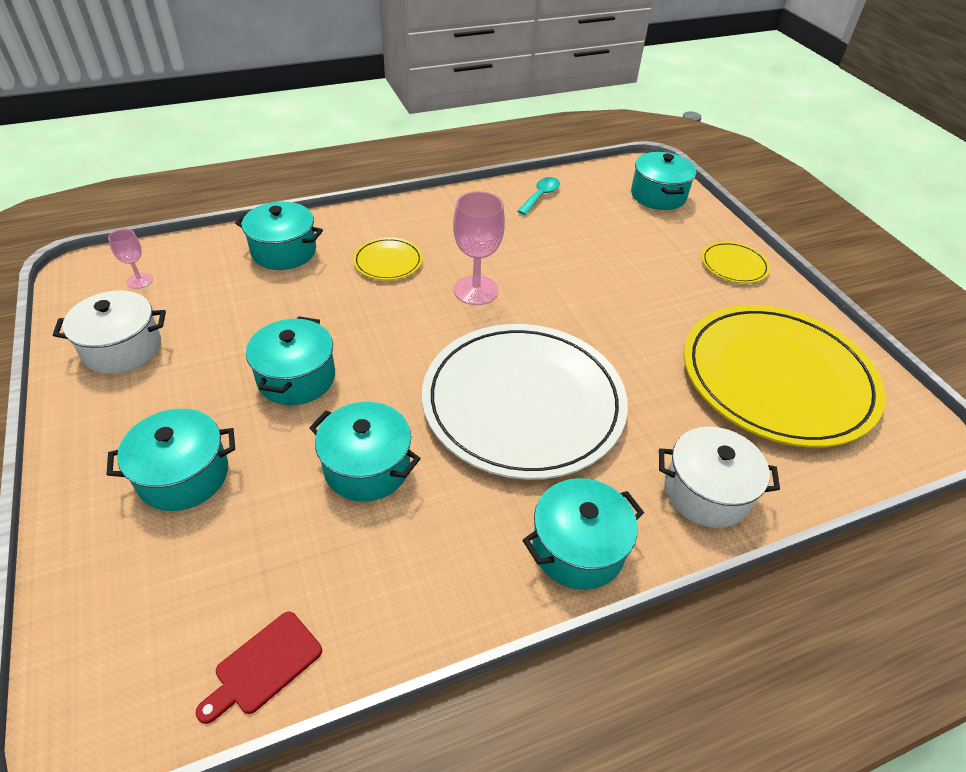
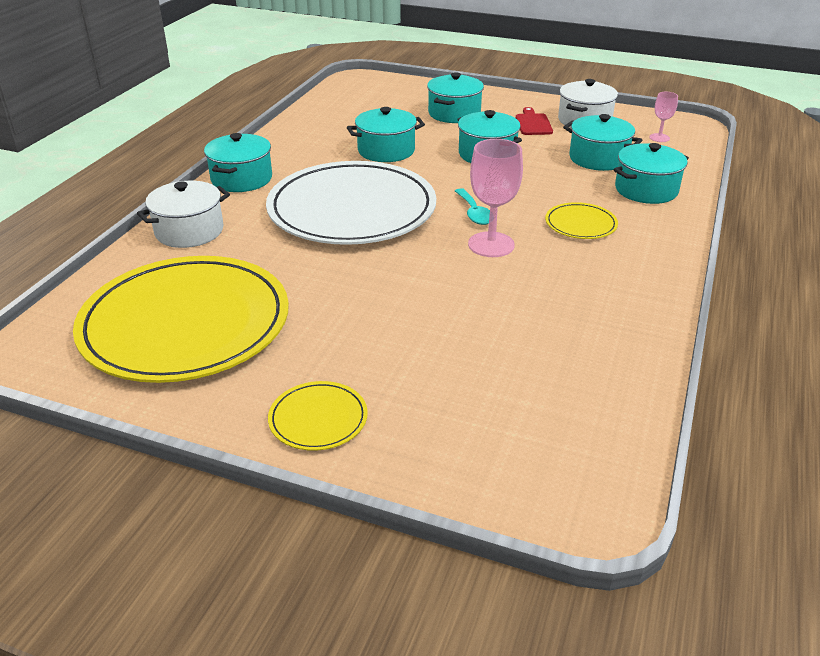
camera: 135 degrees right, 10 degrees down
(264, 666) = (325, 105): red cutting board -> red cutting board (533, 123)
(540, 196) = (611, 361): turquoise spoon -> turquoise spoon (474, 213)
(658, 195) = (514, 466): turquoise pot -> turquoise pot (598, 158)

